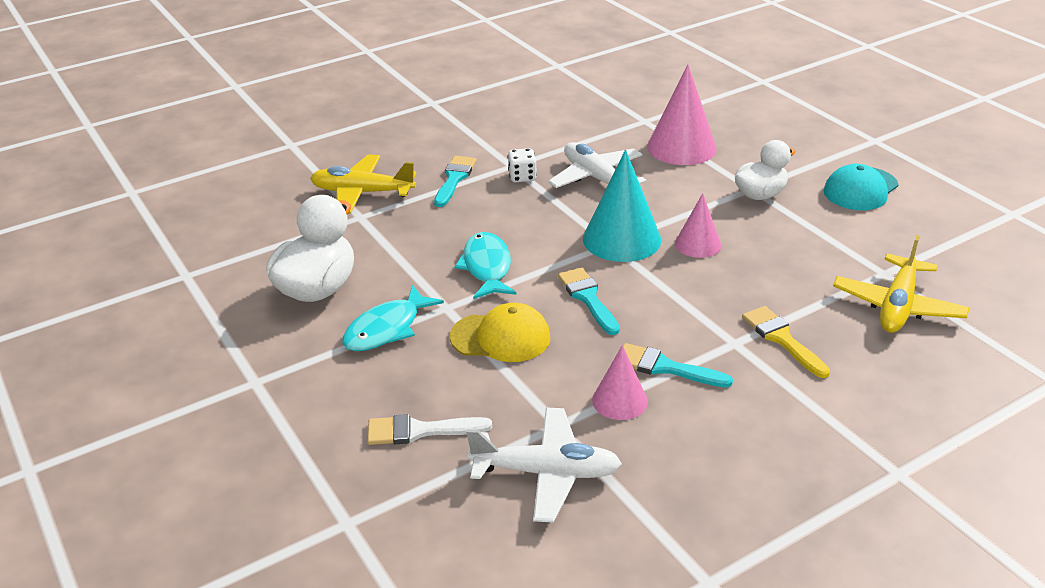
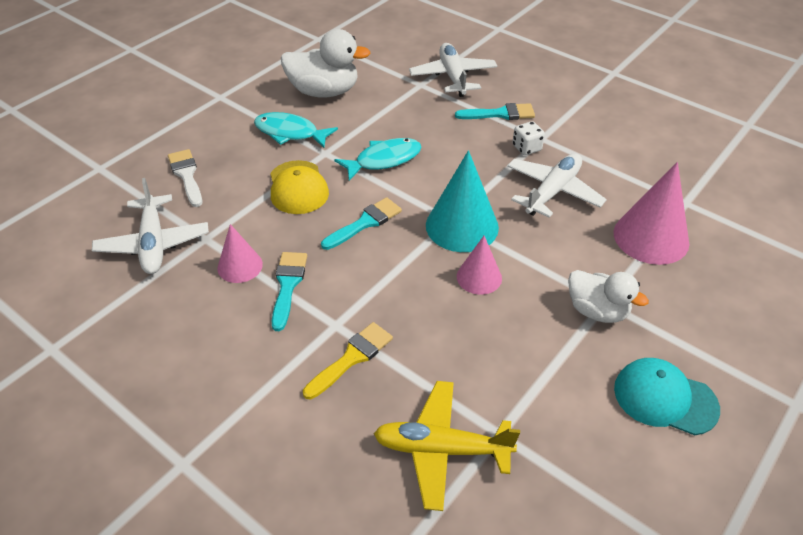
camera: 70 degrees right, 10 degrees up
(362, 193) = (453, 77): yellow plane -> white plane

